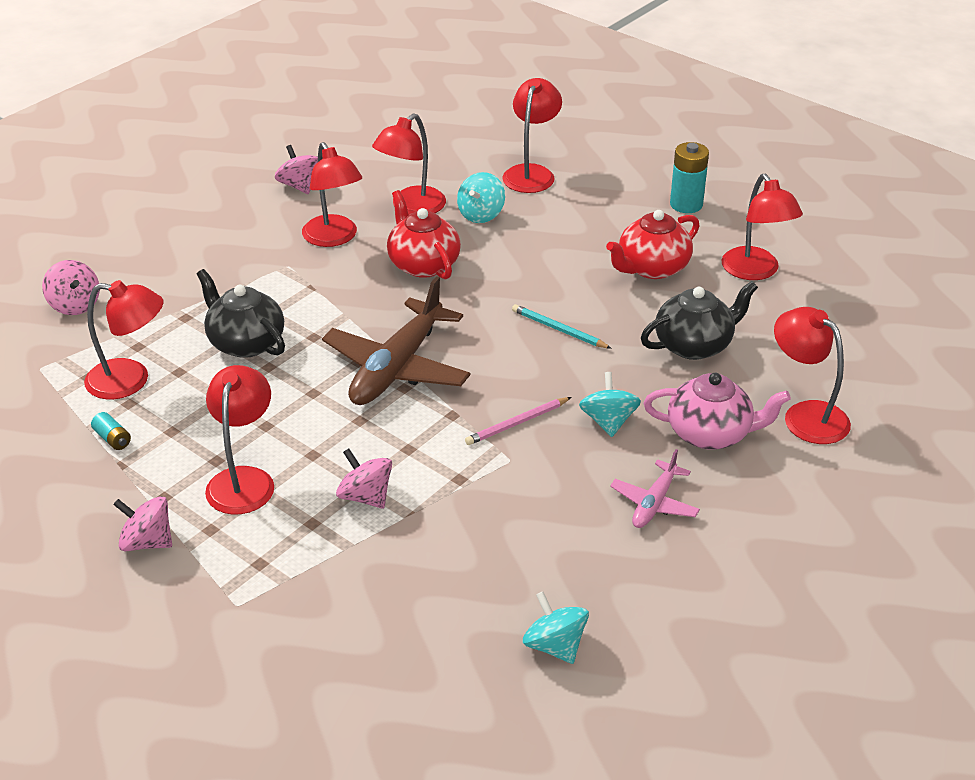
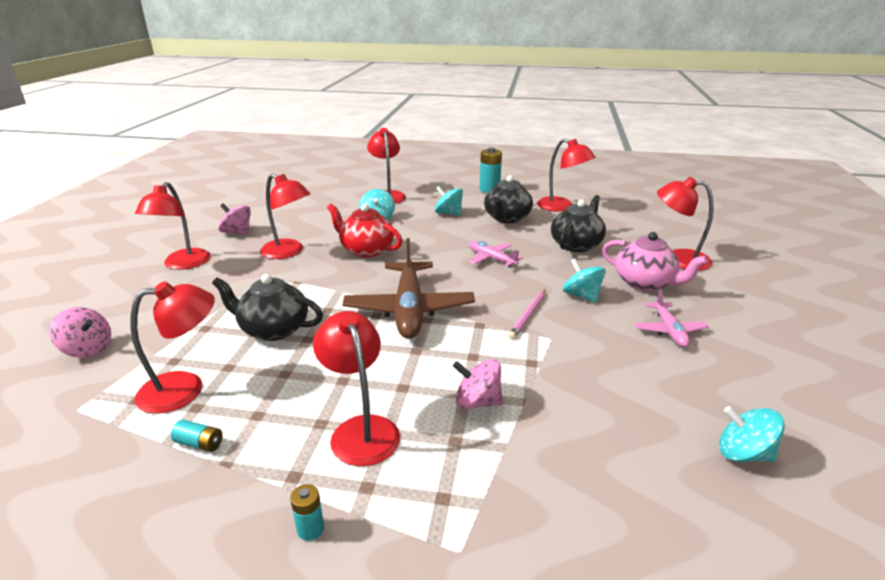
camera: 30 degrees left, 10 degrees down
(147, 542) = (310, 529): pink spinning top -> turquoise battery
(411, 207) = (328, 225): red lamp -> red lamp (182, 264)
(558, 329) = (491, 259): turquoise pencil -> pink plane
(581, 234) = (448, 213): none -> turquoise spinning top
(652, 268) = (507, 218): red teapot -> black teapot
(710, 434) = (645, 283): pink teapot -> pink teapot turned 60 degrees clockwise

